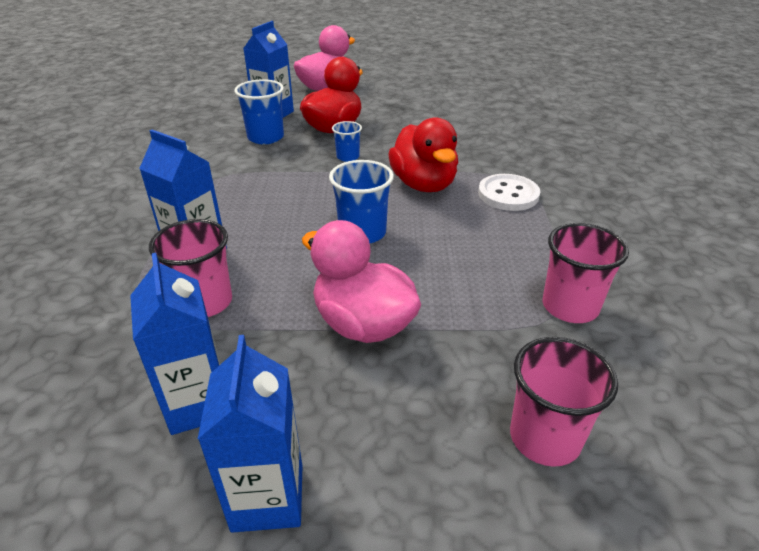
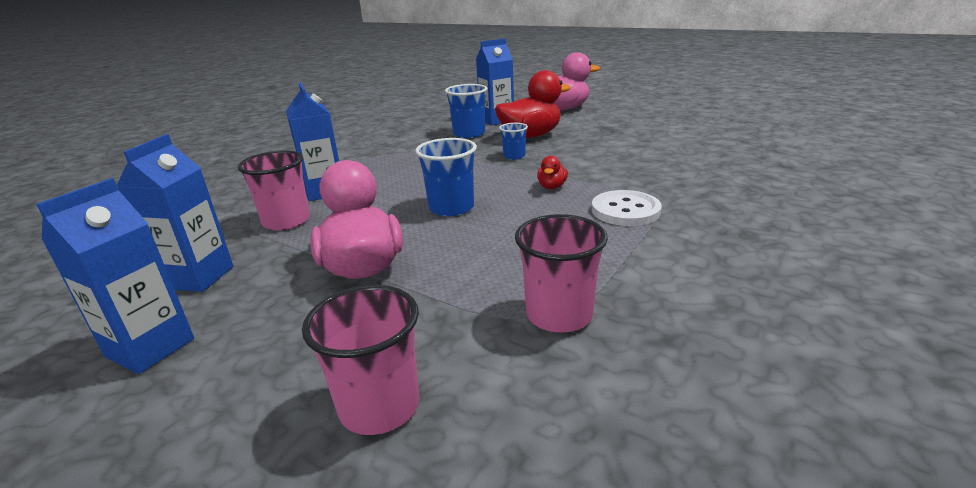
camera: 35 degrees right, 10 degrees down
(423, 184) = (552, 187): red duck -> red duck, size x0.45

